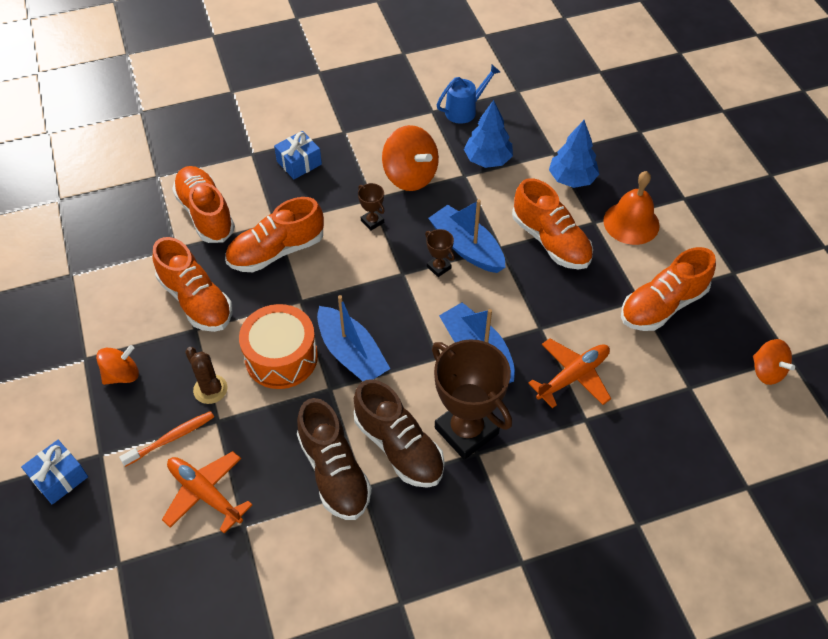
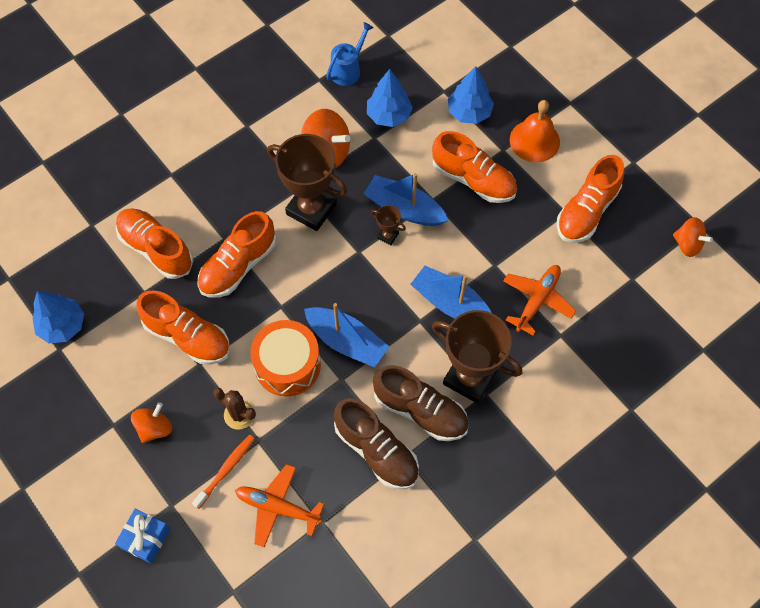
camera: 20 degrees left, 10 degrees up
(85, 254) = (62, 325): none -> blue tree
(299, 163) = (219, 170): blue gift -> none
(372, 221) = (311, 209): brown trophy -> brown trophy, size x2.32

